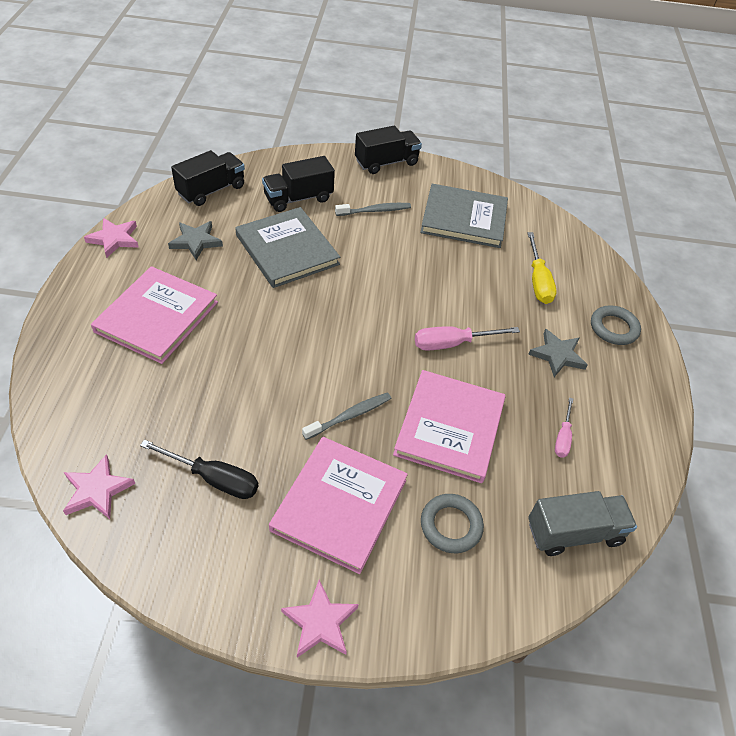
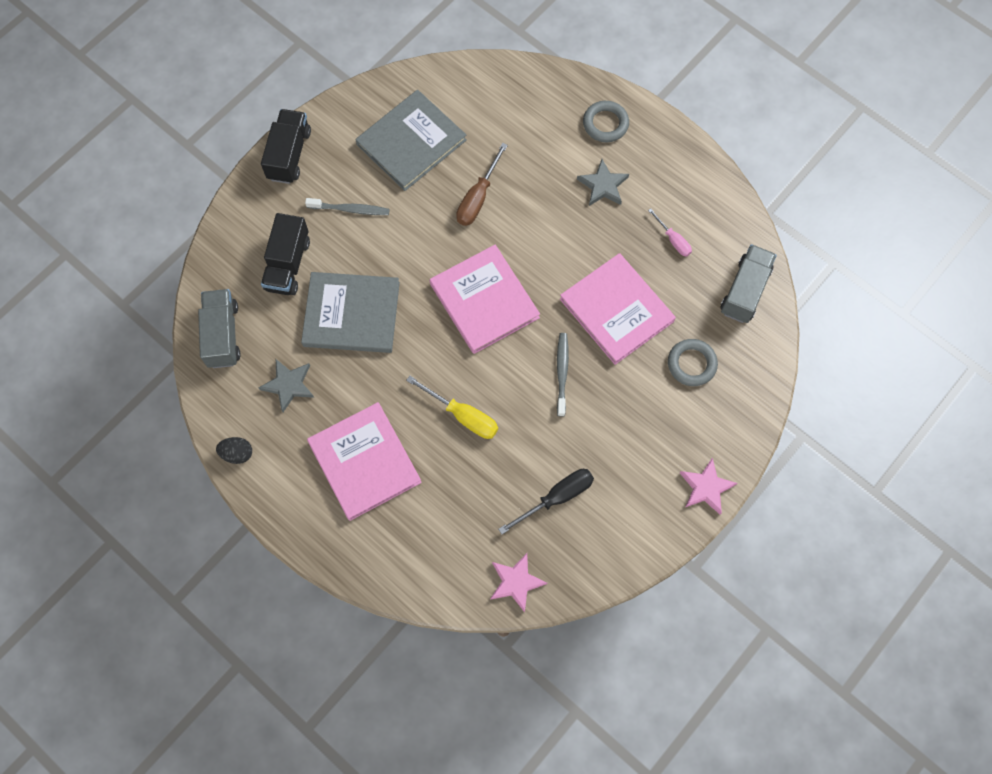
camera: 50 degrees left, 20 degrees up
(114, 239) = (237, 453): pink star -> black egg
(211, 190) = (222, 335): black truck -> grey truck
(339, 505) = (631, 425): pink book -> pink book (484, 301)
(375, 211) = (350, 209): grey toothbrush -> grey toothbrush turned 75 degrees clockwise
(452, 343) = (543, 253): pink screwdriver -> none
(459, 278) = (478, 198): none -> brown screwdriver
(538, 281) = (522, 139): yellow screwdriver -> yellow screwdriver (463, 415)

